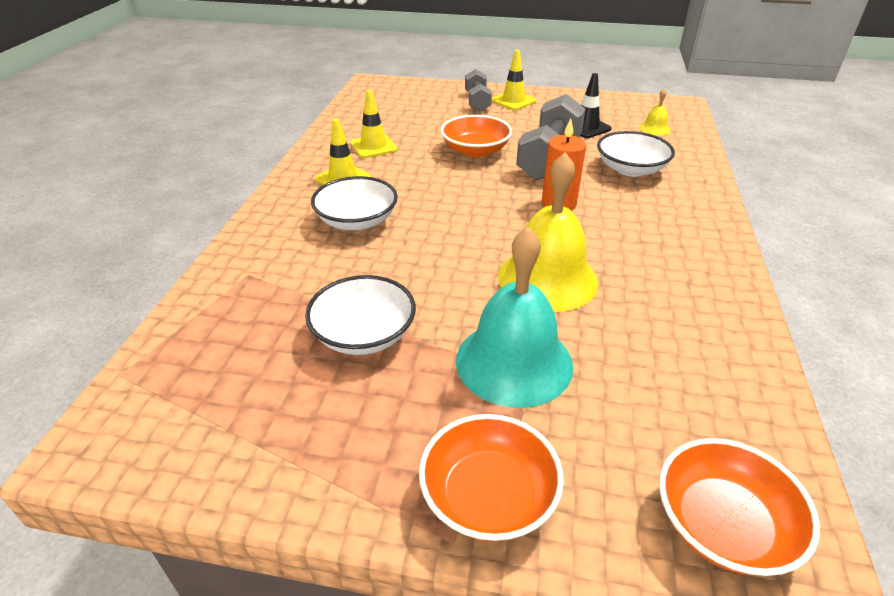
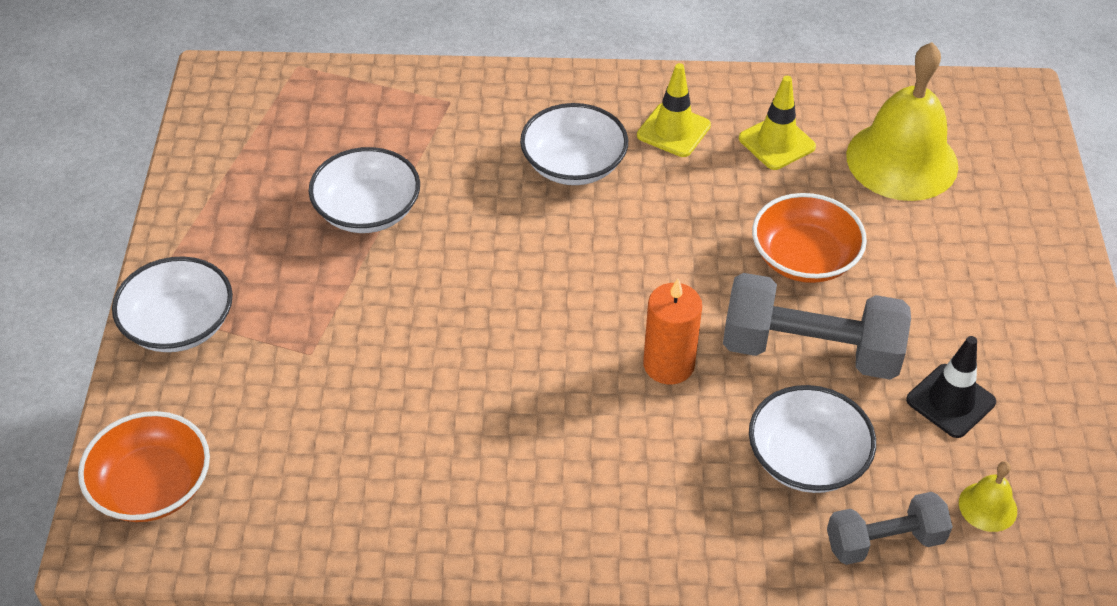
camera: 80 degrees right, 10 degrees up
(477, 101) = (998, 243): grey dumbbell -> grey dumbbell (884, 541)
(488, 496) = (179, 324): orange bowl -> white bowl
(513, 101) = (1024, 292): yellow traffic cone -> none
(514, 362) = (339, 332): turquoise bell -> none
(547, 279) = (486, 356): yellow bell -> yellow bell (902, 160)

